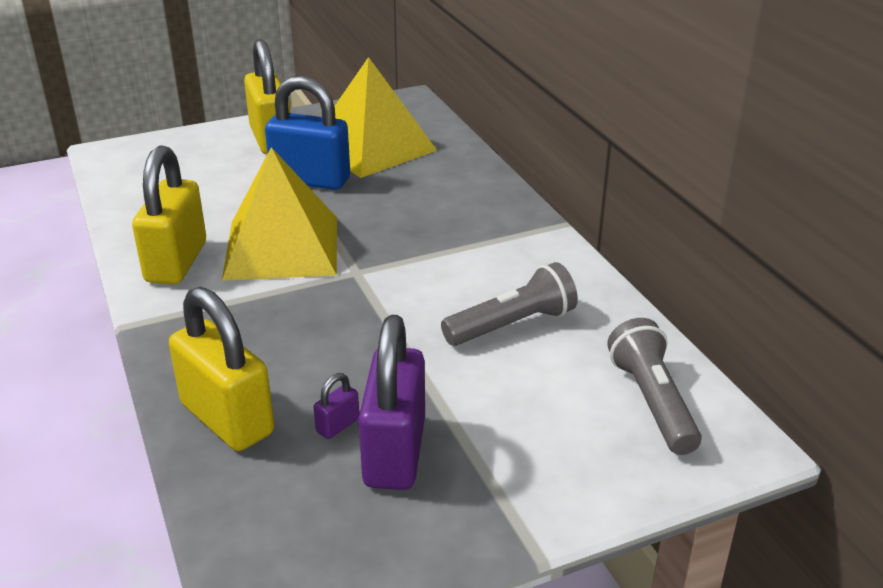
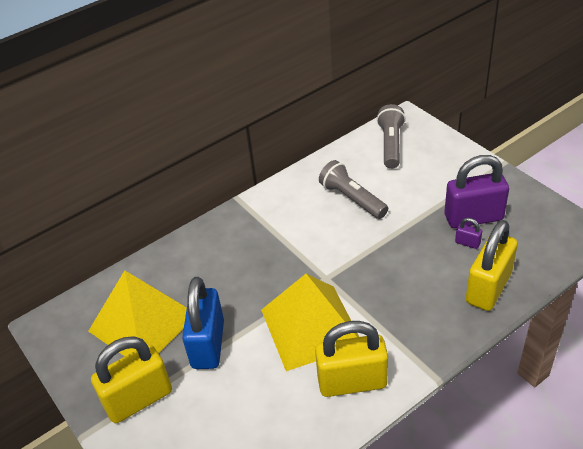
camera: 100 degrees left, 10 degrees up
(652, 401) = (391, 144): grey flashlight -> grey flashlight turned 120 degrees clockwise

